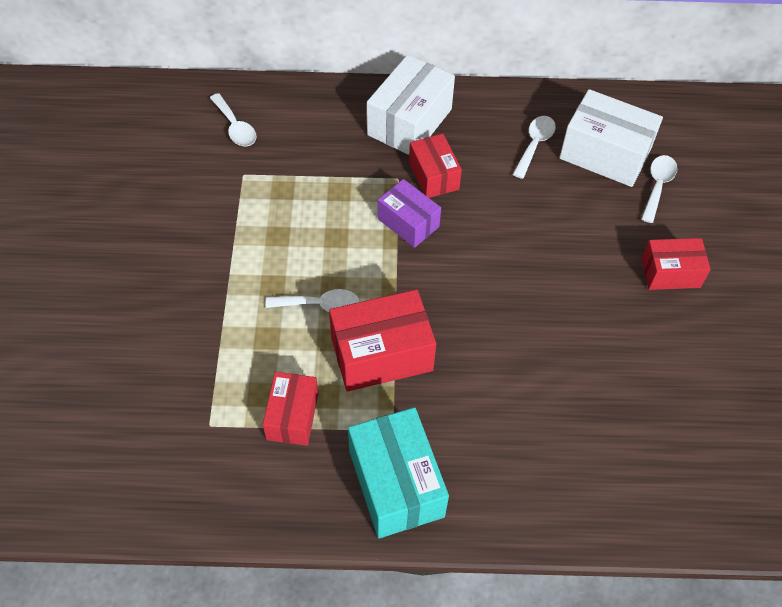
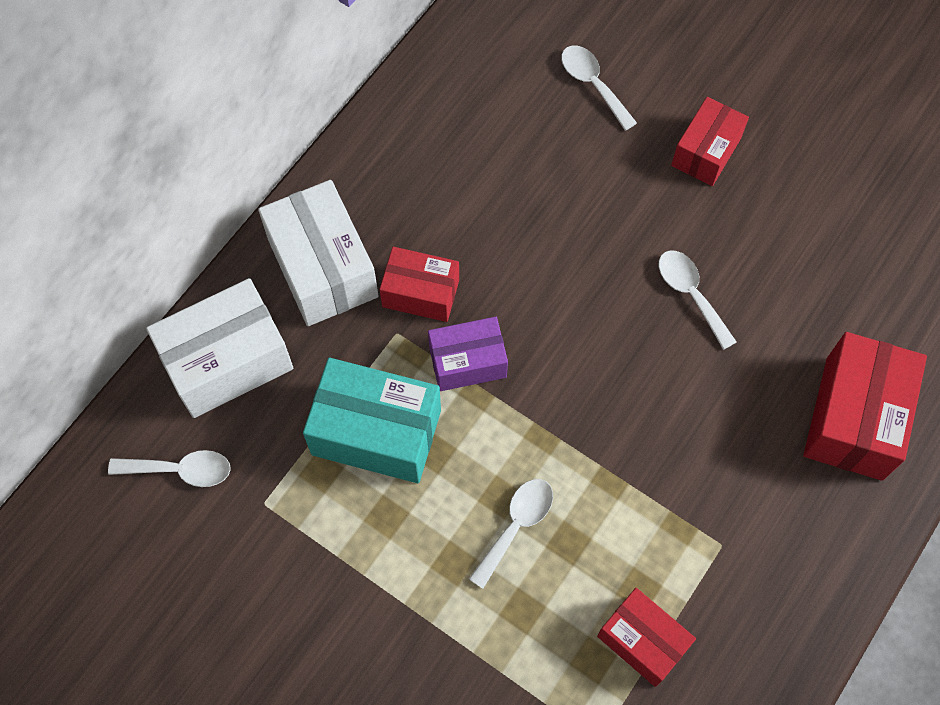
camera: 55 degrees left, 10 degrees up
(381, 354) = (622, 499): red box -> red box (854, 418)
(396, 483) = (786, 580): turquoise box -> turquoise box (376, 432)
(535, 144) = (452, 161): white spoon -> white spoon (690, 294)
(605, 154) = (516, 103): white box -> white box (227, 361)

